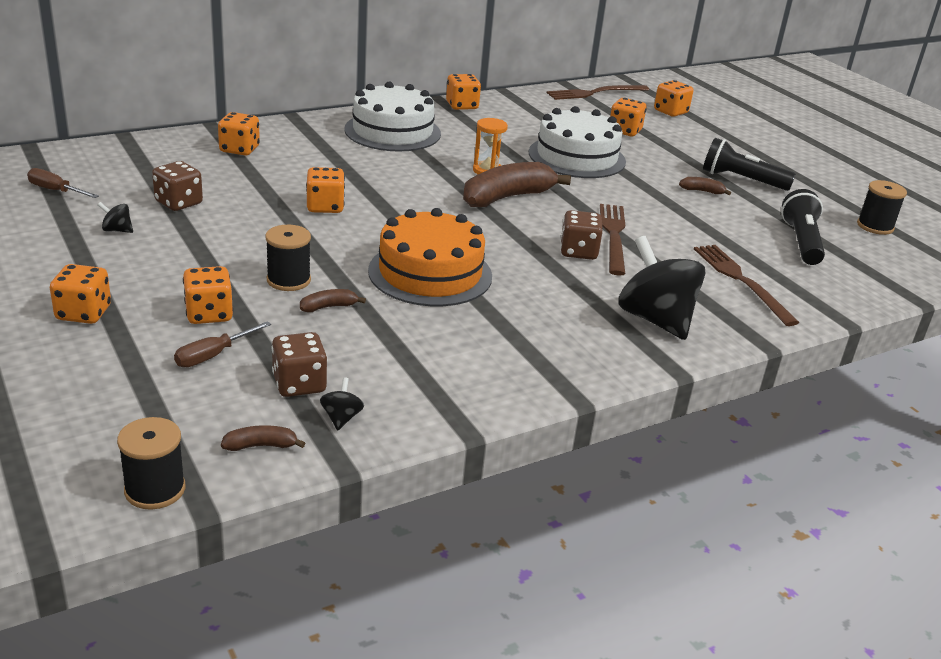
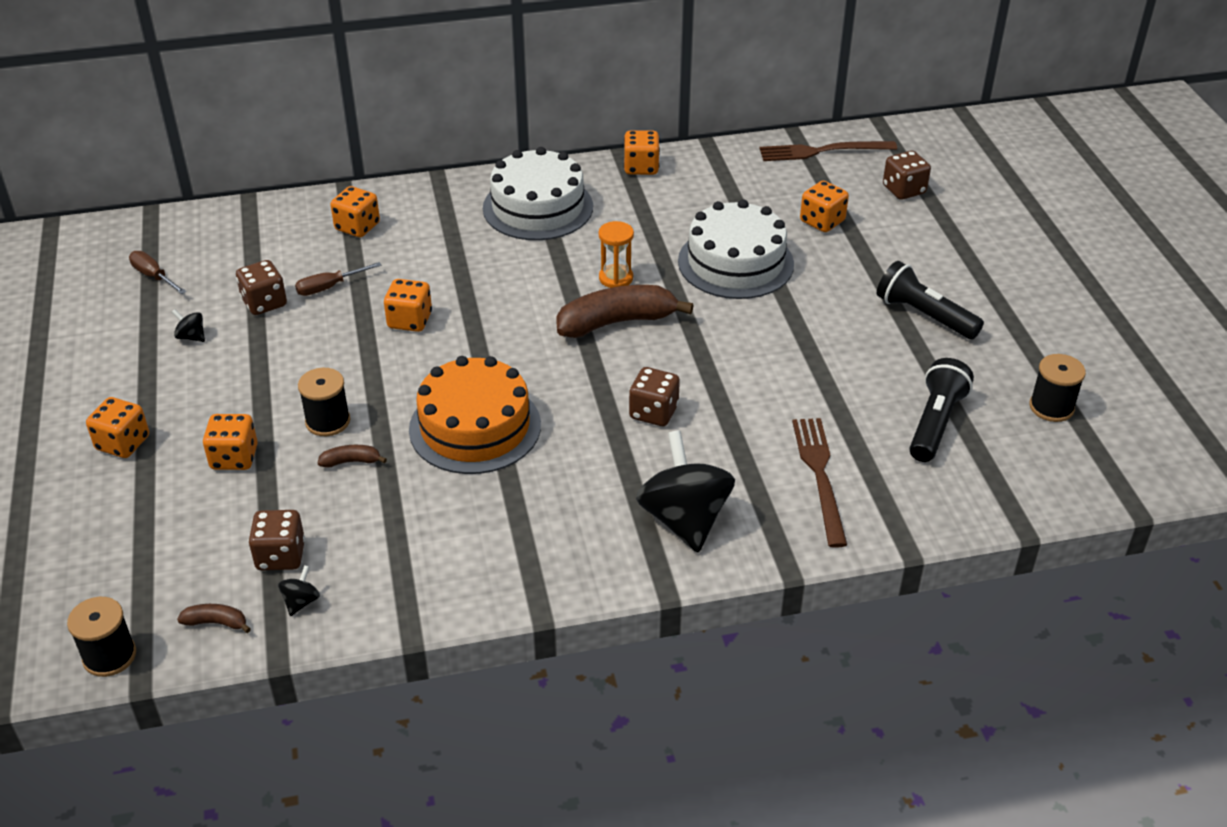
camera: 20 degrees right, 10 degrees up
(213, 355) = (217, 510): brown screwdriver -> brown screwdriver (329, 287)
(613, 236) = (708, 392): brown fork -> none
(670, 112) = (904, 190): orange dice -> brown dice
(702, 191) = (860, 330): brown banana -> none

